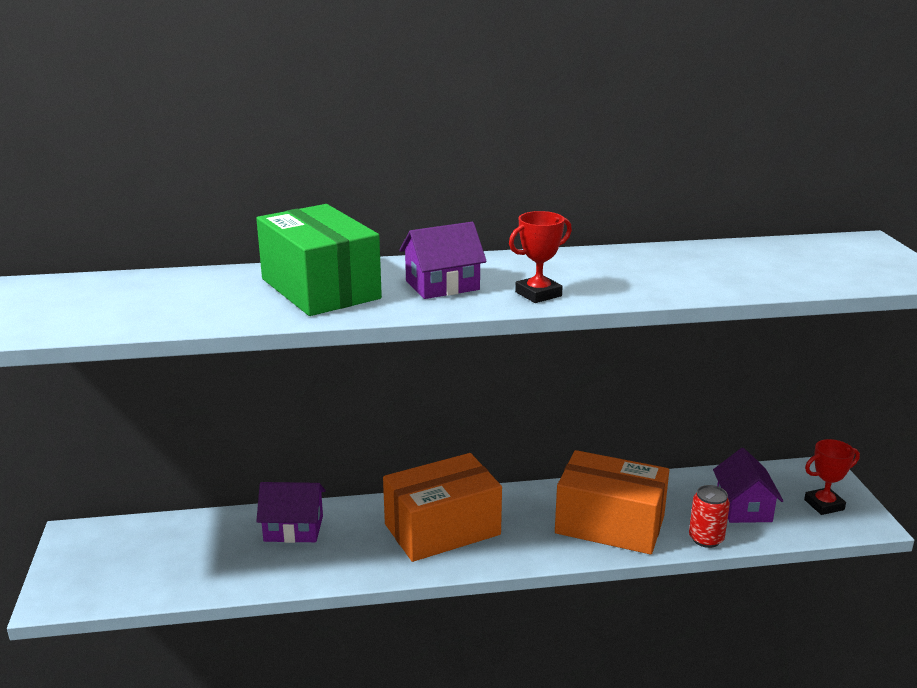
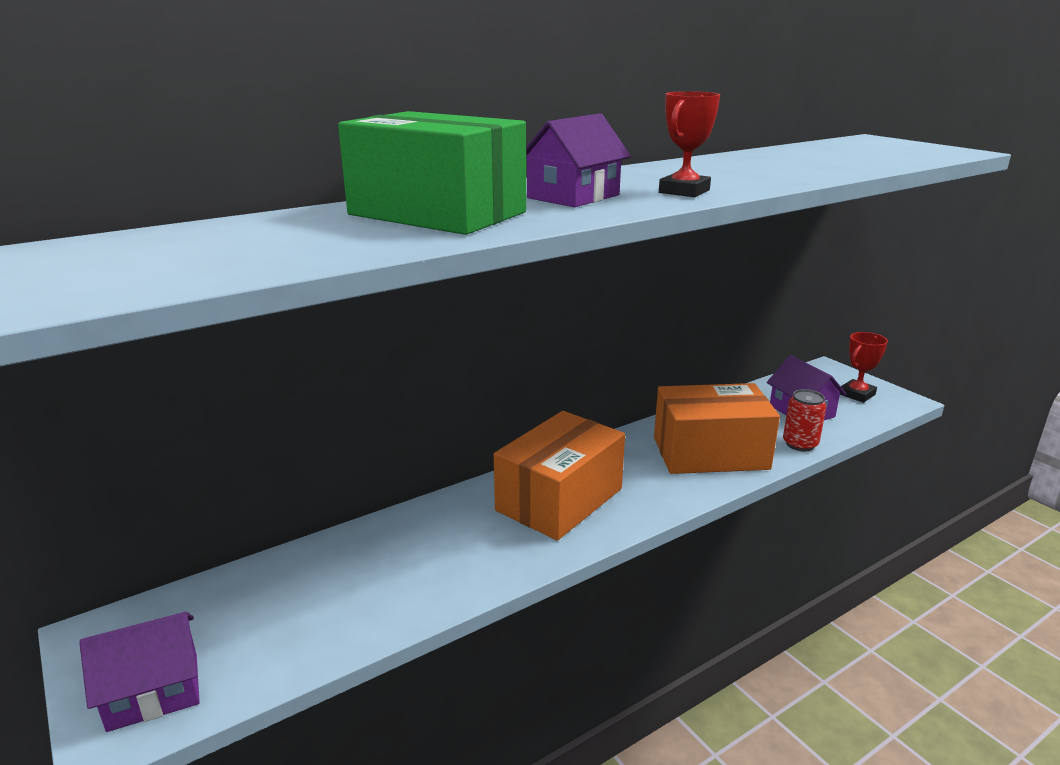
camera: 25 degrees left, 0 degrees up
(293, 528) = (394, 543): purple house -> purple house (153, 692)

